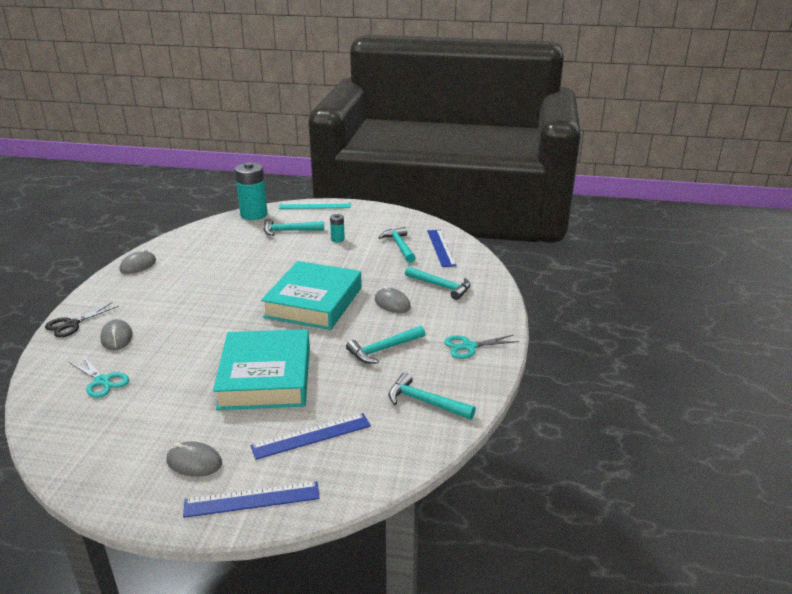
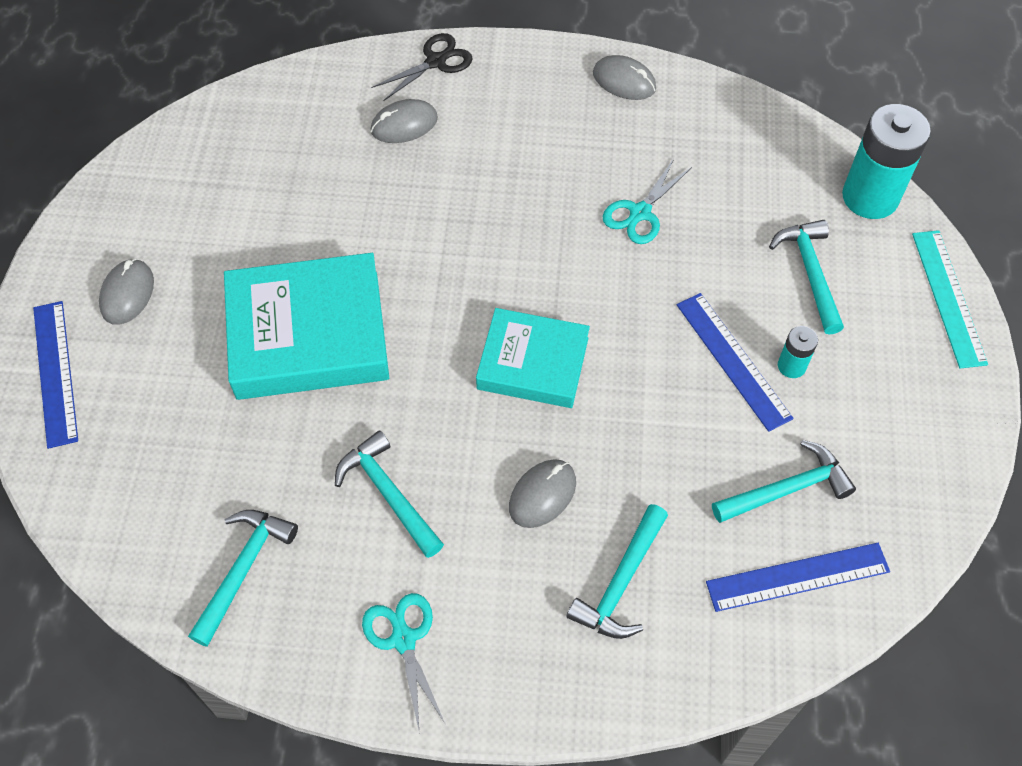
camera: 85 degrees right, 30 degrees up
(72, 324) = (435, 62): black scissors -> black scissors turned 105 degrees clockwise
(102, 381) = (297, 144): turquoise scissors -> turquoise scissors (640, 213)
(311, 436) = (170, 419): blue ruler -> blue ruler (733, 360)
(314, 302) = (533, 363): turquoise book -> turquoise book, size x0.64

